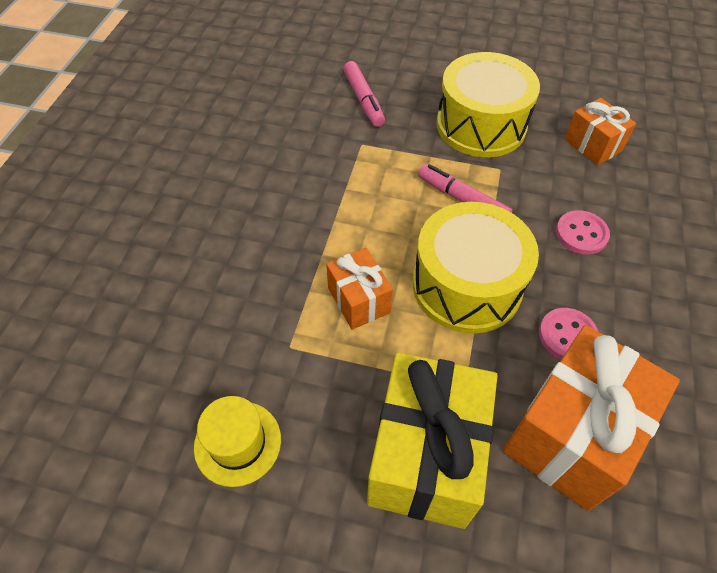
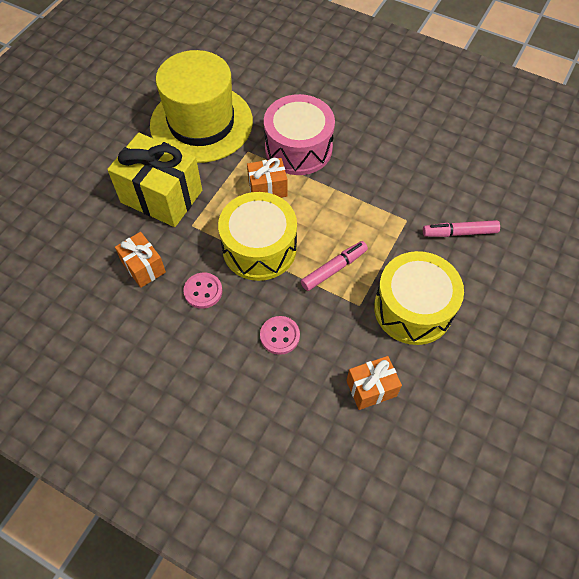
camera: 105 degrees right, 5 degrees up
(237, 443) = (201, 123): yellow hat -> yellow hat, size x2.32
(268, 278) = (298, 148): none -> pink drum
(571, 434) = (143, 267): orange gift -> orange gift, size x0.54

